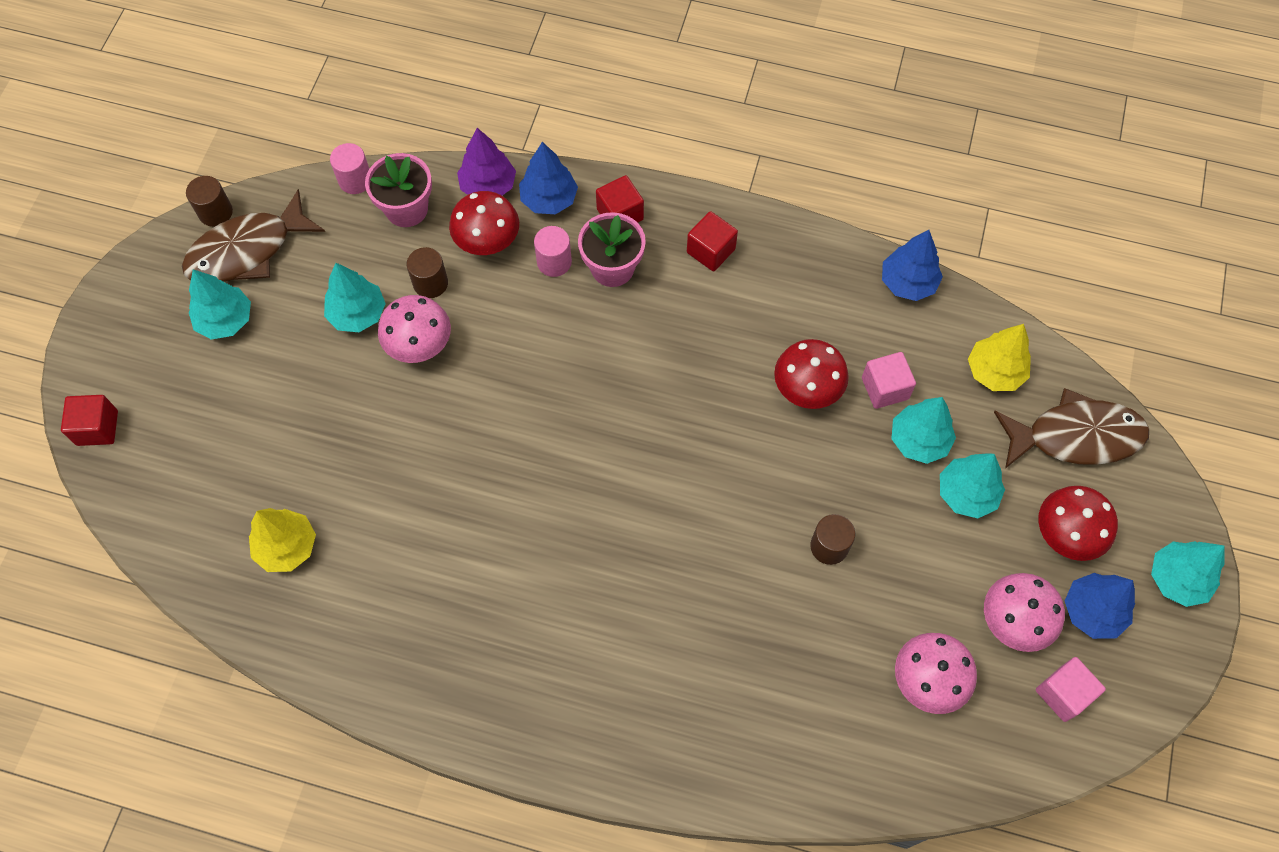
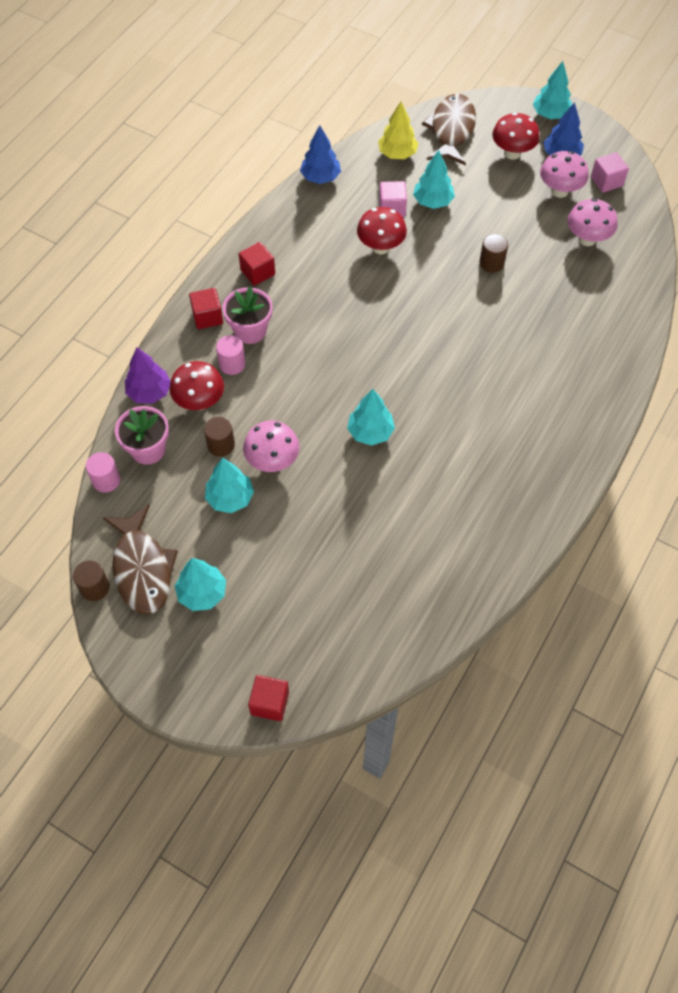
camera: 75 degrees left, 5 degrees down
(287, 547) = (412, 575): yellow tree -> none
(549, 199) = (177, 356): blue tree -> none
(966, 493) = (474, 189): turquoise tree -> turquoise tree (370, 432)

